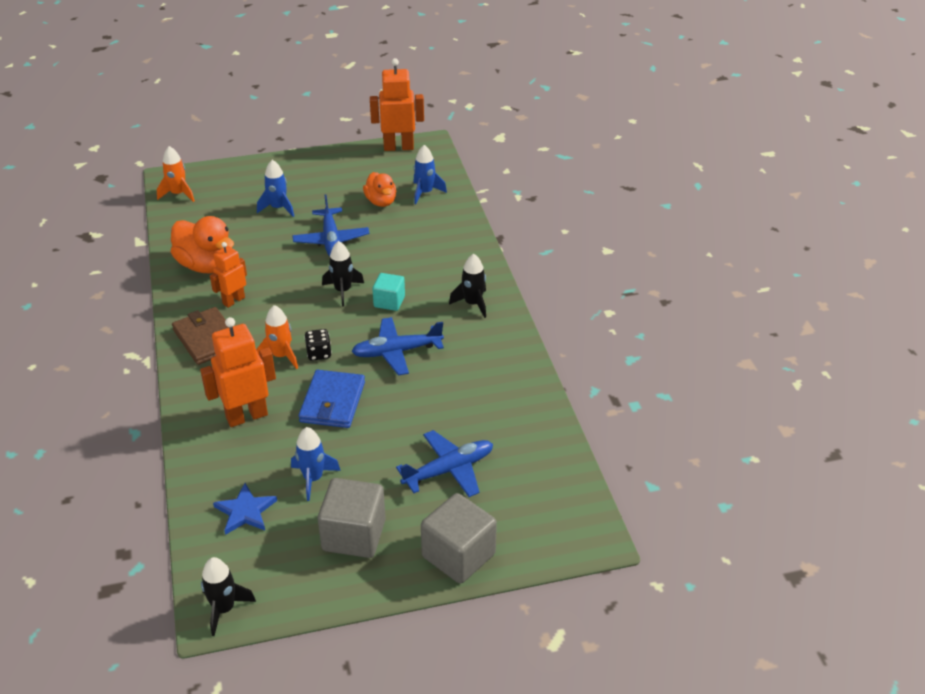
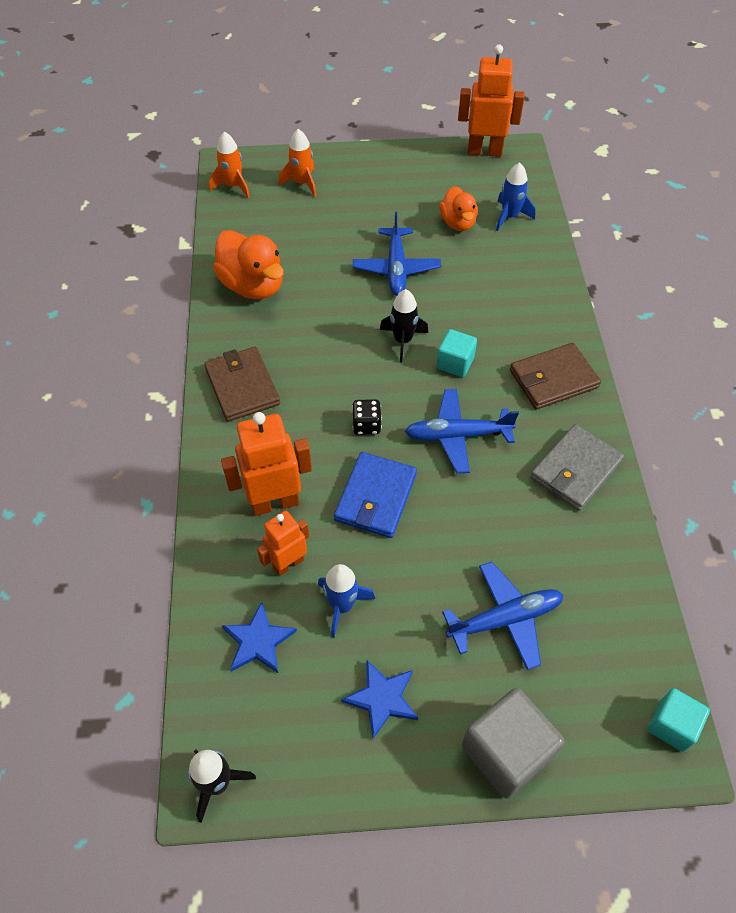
camera: 10 degrees right, 15 degrees up
(233, 300) = (277, 338): orange robot -> orange robot (288, 563)
(278, 208) = (341, 218): blue rocket -> none
(281, 356) = (323, 423): orange rocket -> orange rocket (302, 183)
(354, 535) = (382, 698): grey cube -> blue star
(473, 304) = (553, 379): black rocket -> brown wallet
(497, 363) = (575, 470): none -> grey wallet
(587, 520) = (672, 725): none -> turquoise cube

